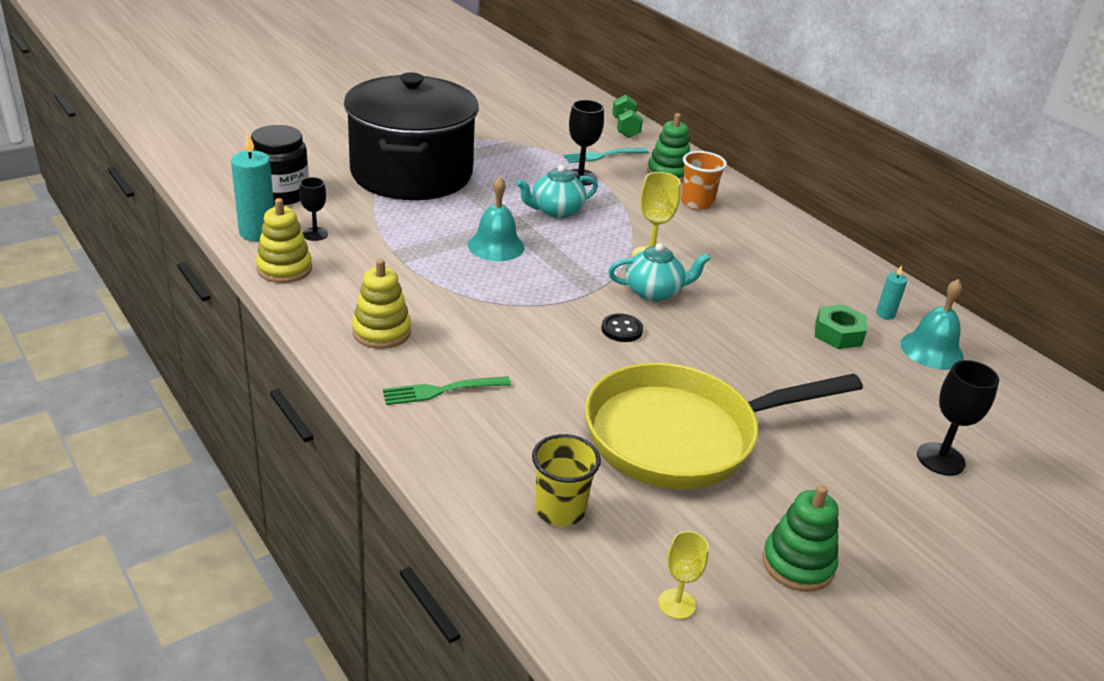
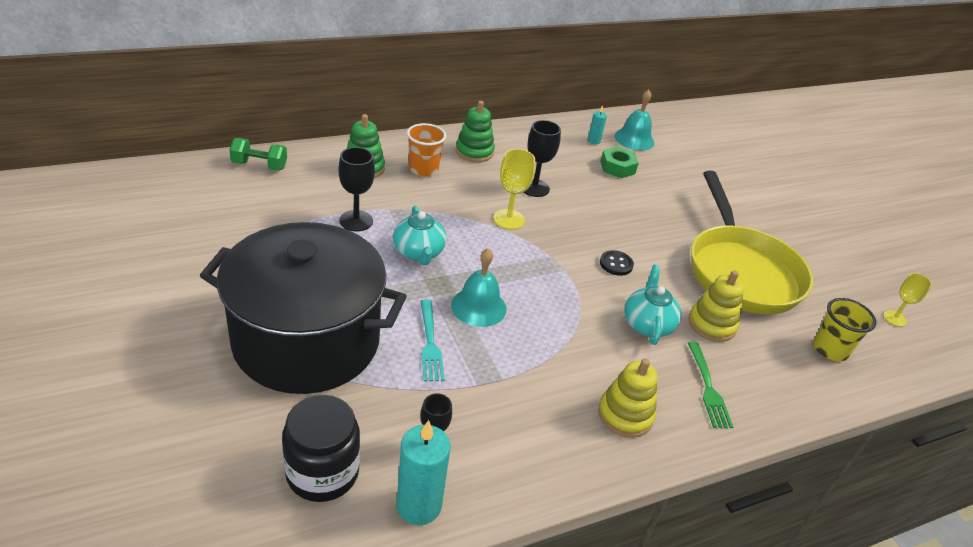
camera: 80 degrees left, 5 degrees up
(284, 269) = (505, 484): yellow stacking toy -> yellow stacking toy (711, 324)
(603, 155) = (314, 195): turquoise fork -> turquoise fork (430, 343)
(654, 292) = (562, 232): turquoise teapot -> turquoise teapot (647, 324)
(798, 564) = (845, 260): green stacking toy -> green stacking toy (474, 152)
(940, 459) = (741, 177): black goblet -> black goblet (534, 188)

